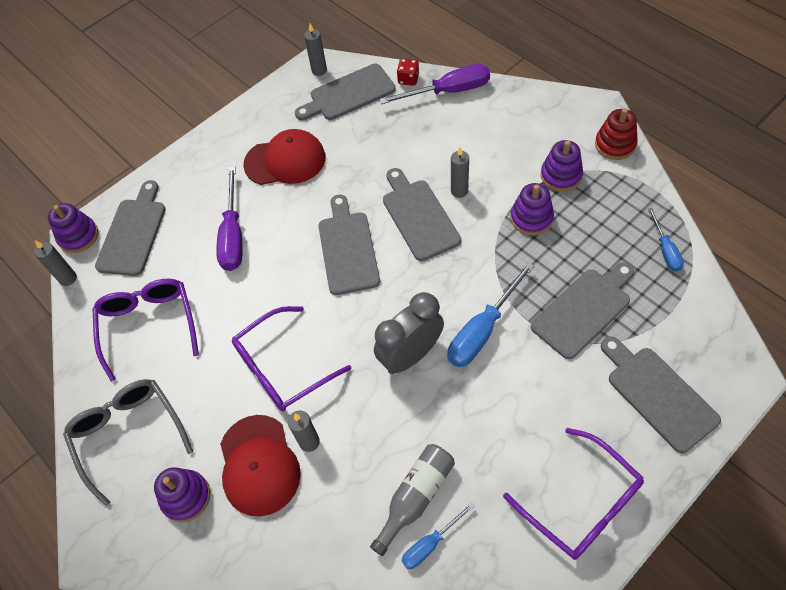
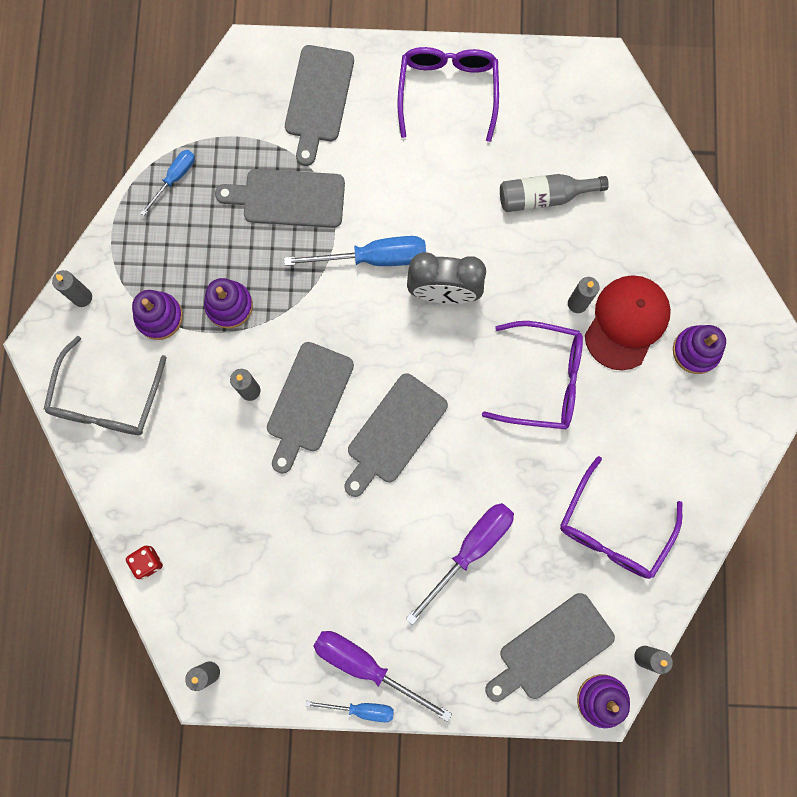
camera: 140 degrees left, 20 degrees up
(128, 434) = (701, 443): grey glasses -> grey glasses (107, 400)
(285, 161) = (351, 587): red cap -> none
(348, 94) = (217, 606): grey cutting board -> none
(430, 544) = (565, 162): blue screwdriver -> blue screwdriver (361, 709)
(448, 91) = (132, 506): purple screwdriver -> purple screwdriver (366, 665)
(615, 144) = (82, 297): red stacking toy -> grey candle

